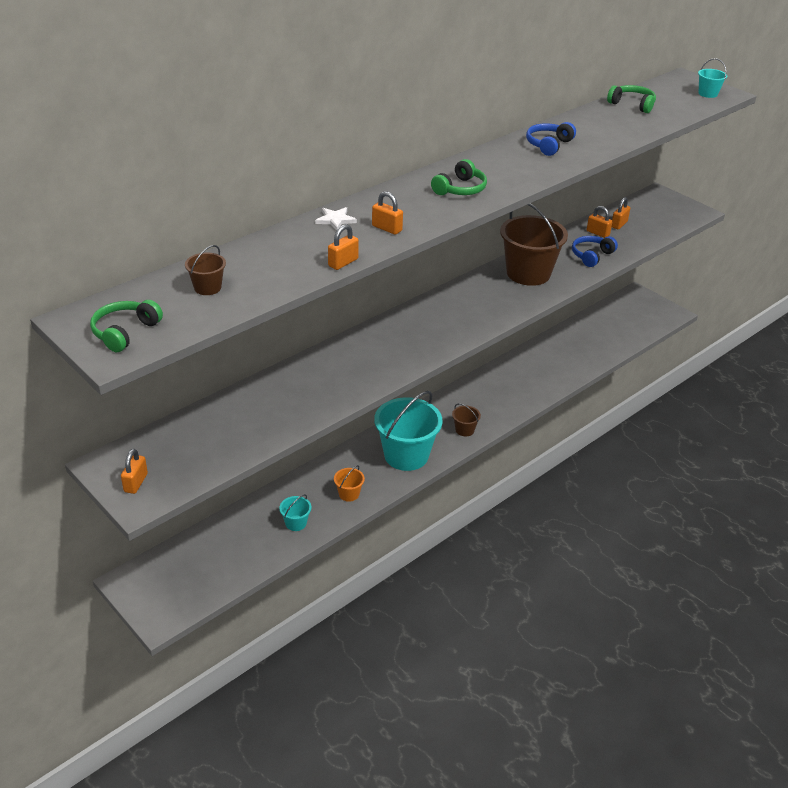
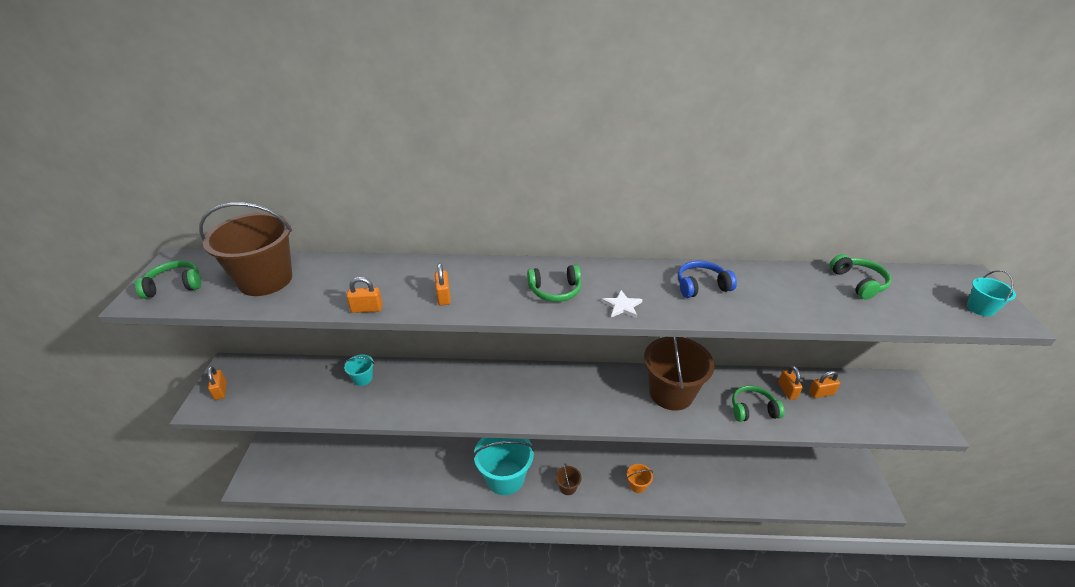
camera: 45 degrees right, 0 degrees up
(136, 483) = (221, 391): orange padlock -> orange padlock turned 75 degrees counterclockwise
(207, 287) = (265, 280): brown bucket -> brown bucket, size x2.28
(296, 523) = (384, 476): turquoise bucket -> turquoise bucket (363, 378)
(335, 220) = (424, 270): white star -> white star (622, 306)
(349, 494) = (436, 479): orange bucket -> orange bucket (637, 485)
(591, 256) = (752, 409): blue headphones -> green headphones

